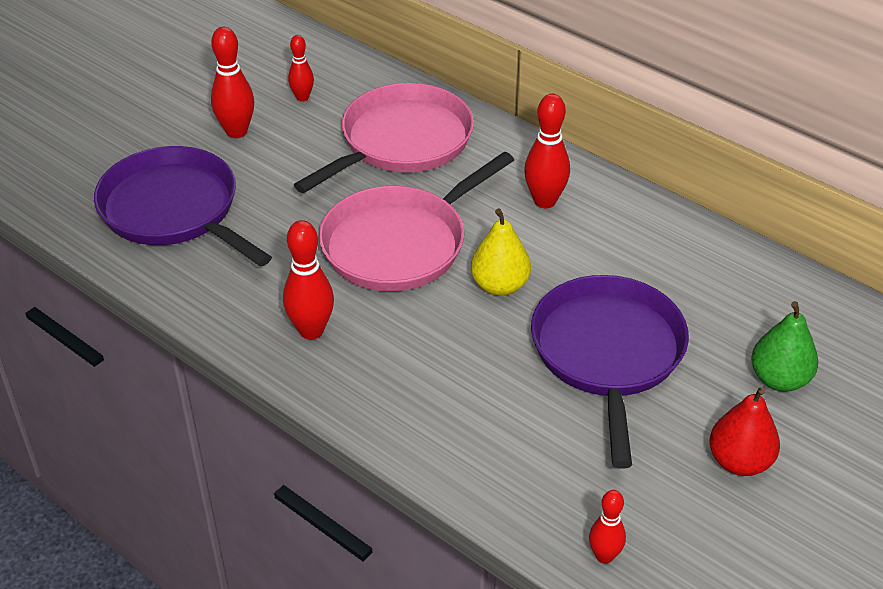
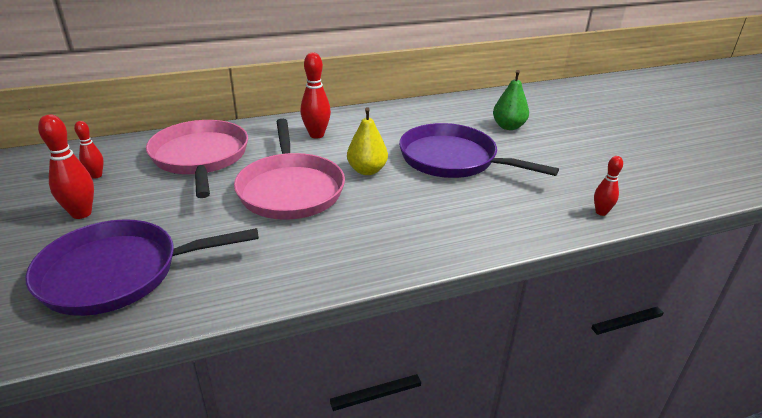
camera: 60 degrees left, 10 degrees down
(311, 330) = (329, 251): red bowling pin -> none
(739, 461) = (555, 154): red pear -> none

